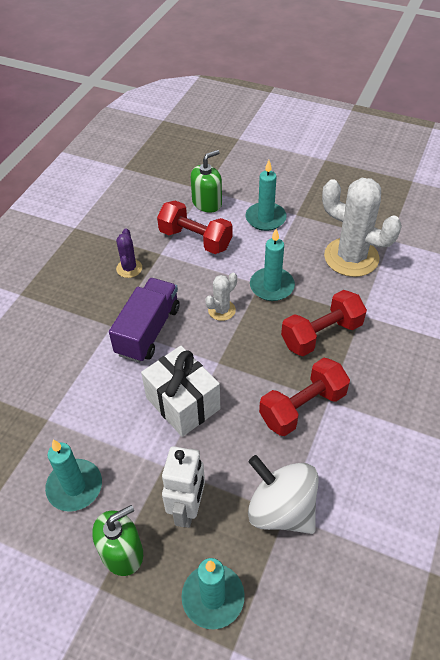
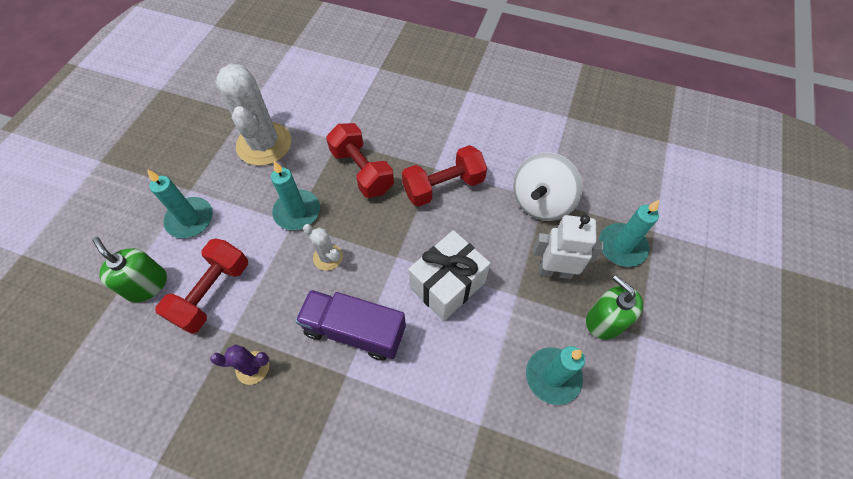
camera: 95 degrees left, 10 degrees up
(302, 407) = (443, 186): red dumbbell -> red dumbbell turned 75 degrees counterclockwise
(351, 257) = (264, 144): white cactus -> white cactus turned 45 degrees counterclockwise

